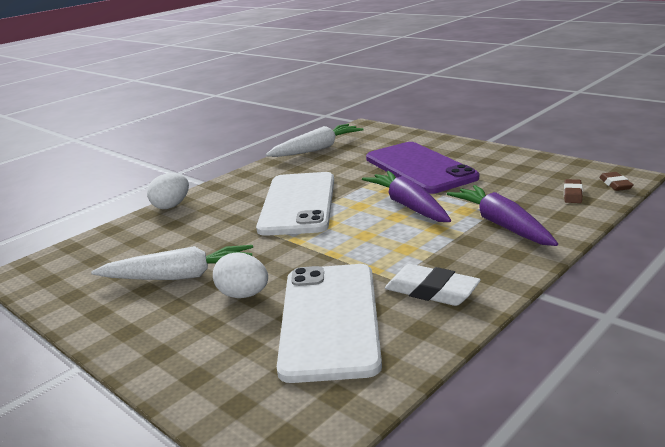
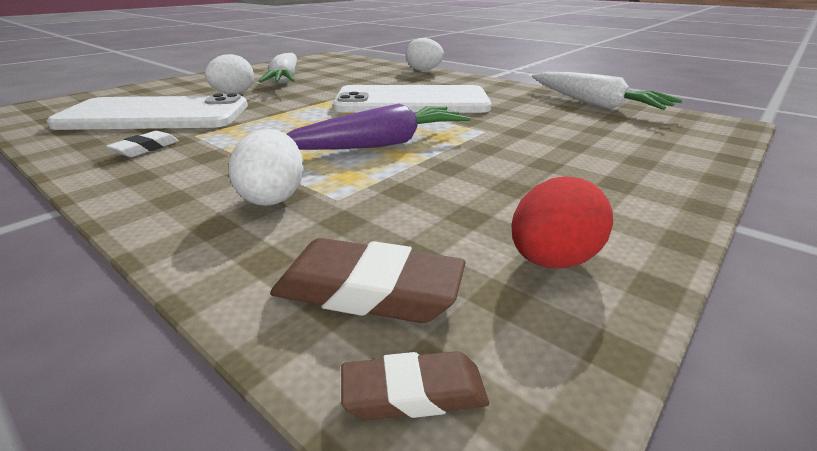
camera: 85 degrees right, 5 degrees up
(419, 168) = (530, 154): purple phone -> none
(431, 291) = (146, 148): white eraser -> white eraser, size x0.59
(501, 225) = (273, 197): purple carrot -> white egg
(533, 167) = (552, 260): none -> red egg
(572, 194) = (368, 291): brown eraser -> brown eraser, size x1.71

